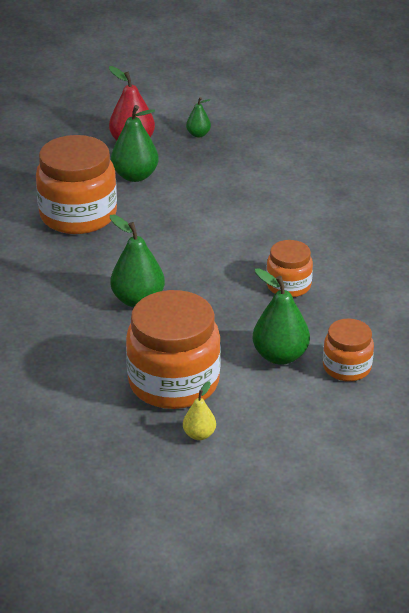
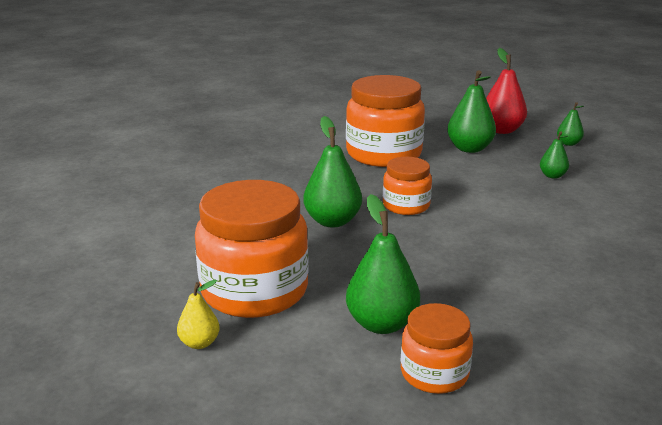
camera: 45 degrees right, 10 degrees down
(227, 175) = (552, 176): none -> green pear
(288, 285) = (484, 273): orange jar -> orange jar (406, 205)

